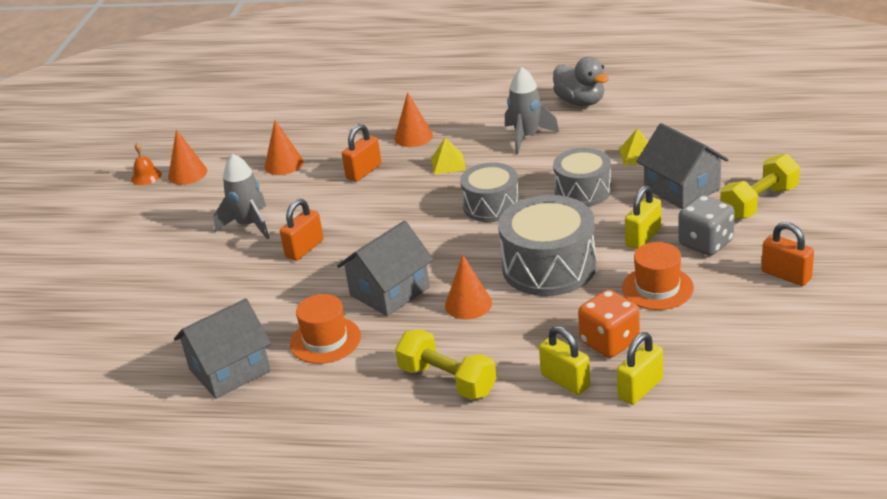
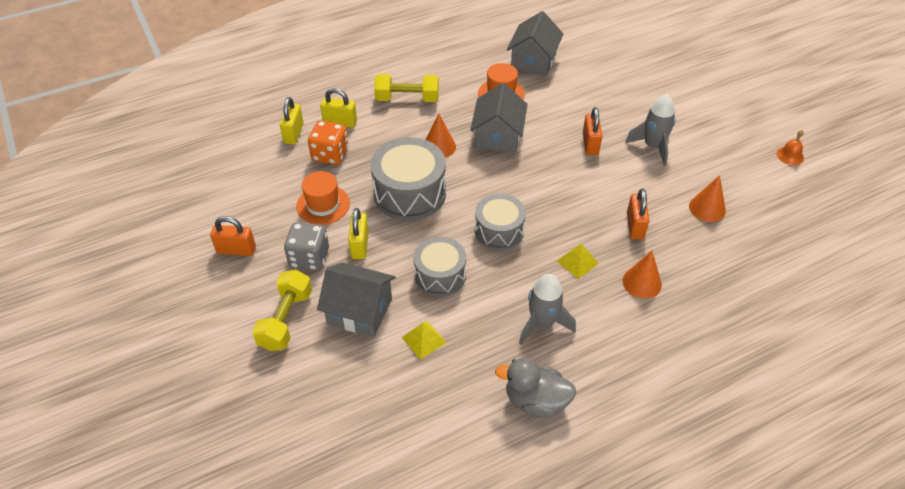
camera: 140 degrees right, 15 degrees up
(187, 173) = (765, 170): orange cone -> none

